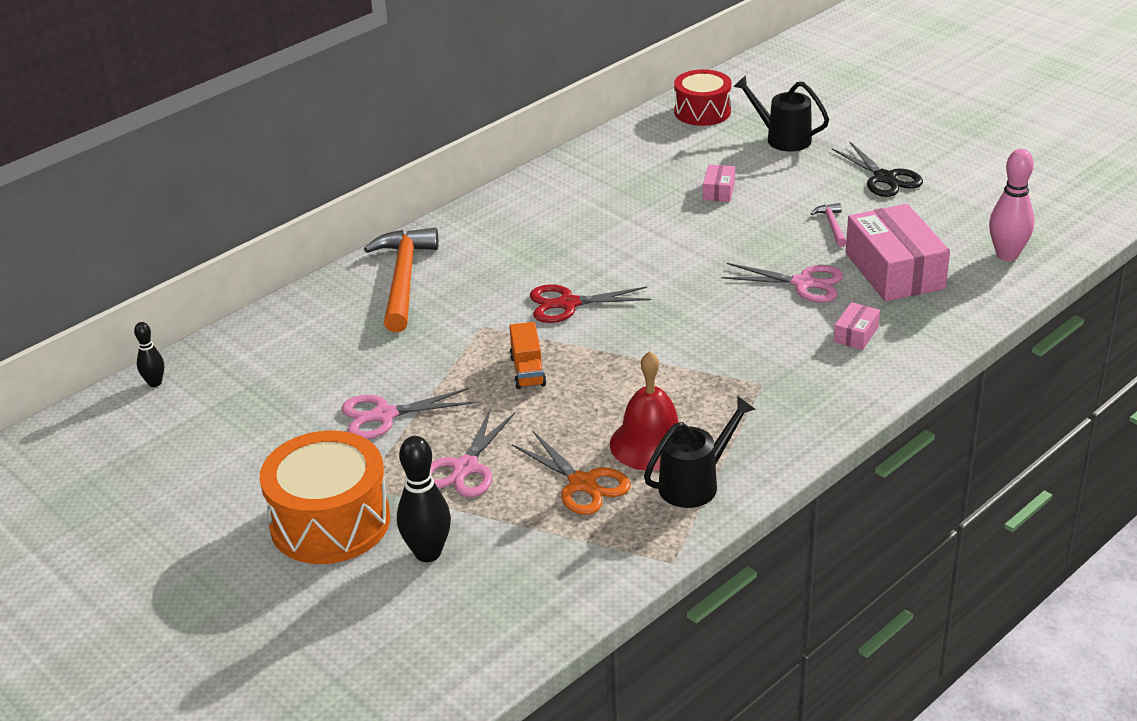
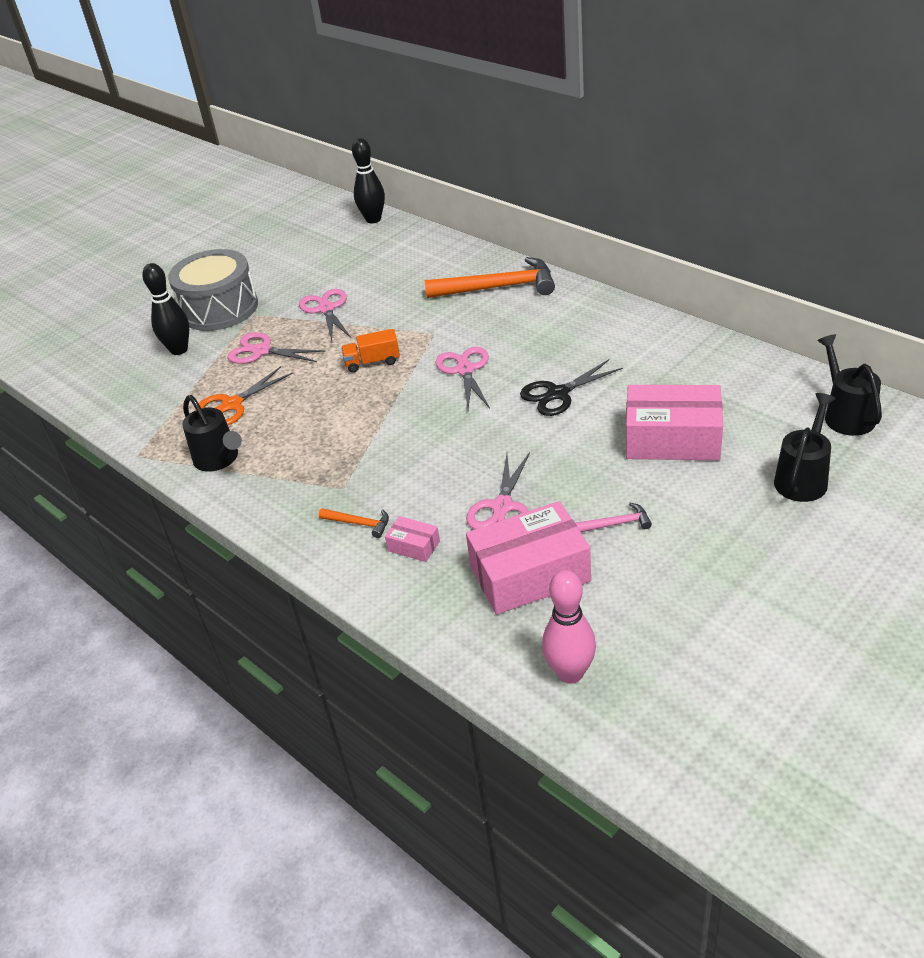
camera: 90 degrees right, 5 degrees up
(155, 383) = (373, 219): black bowling pin -> black bowling pin, size x1.74
(330, 522) = (219, 308): orange drum -> grey drum
(568, 304) = (465, 370): red scissors -> pink scissors
(651, 443) = (272, 432): red bell -> none
(702, 112) = (845, 414): red drum -> black watering can
(719, 191) = (672, 439): pink box -> pink box, size x2.23
(820, 370) = (359, 523): none -> orange hammer
(884, 178) = (731, 565): black scissors -> black scissors (558, 394)

